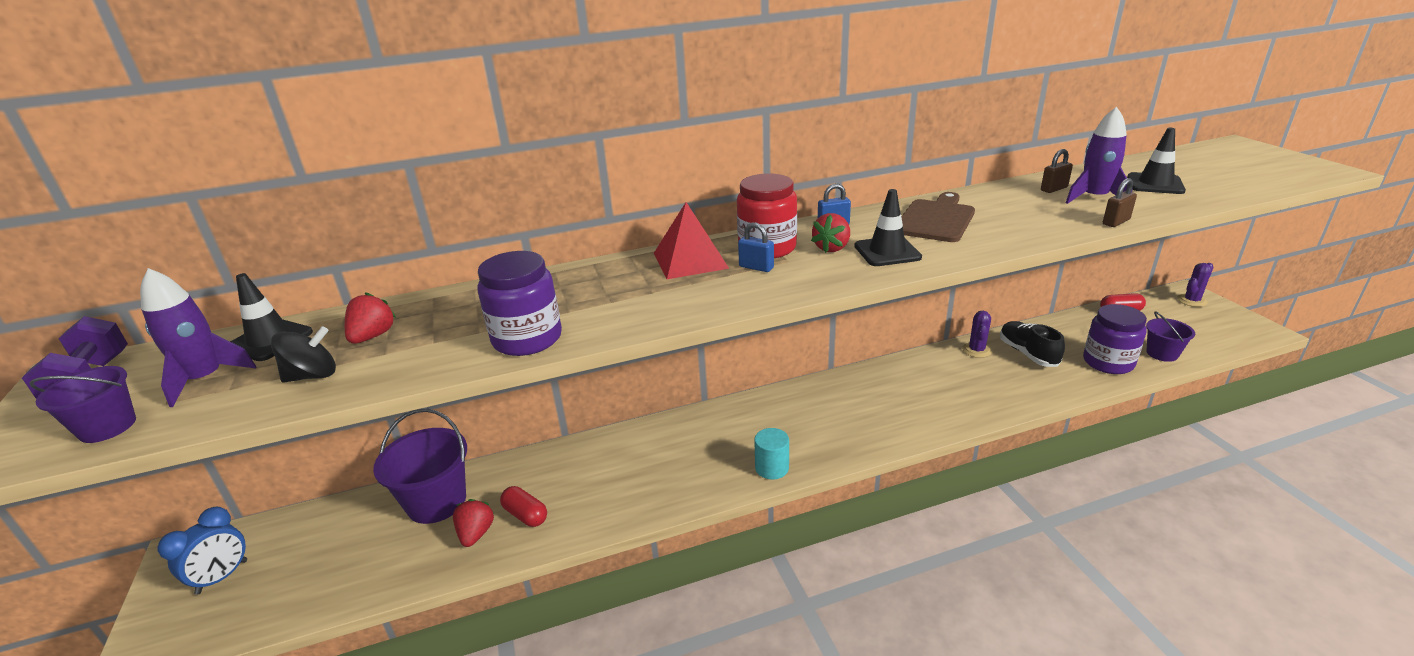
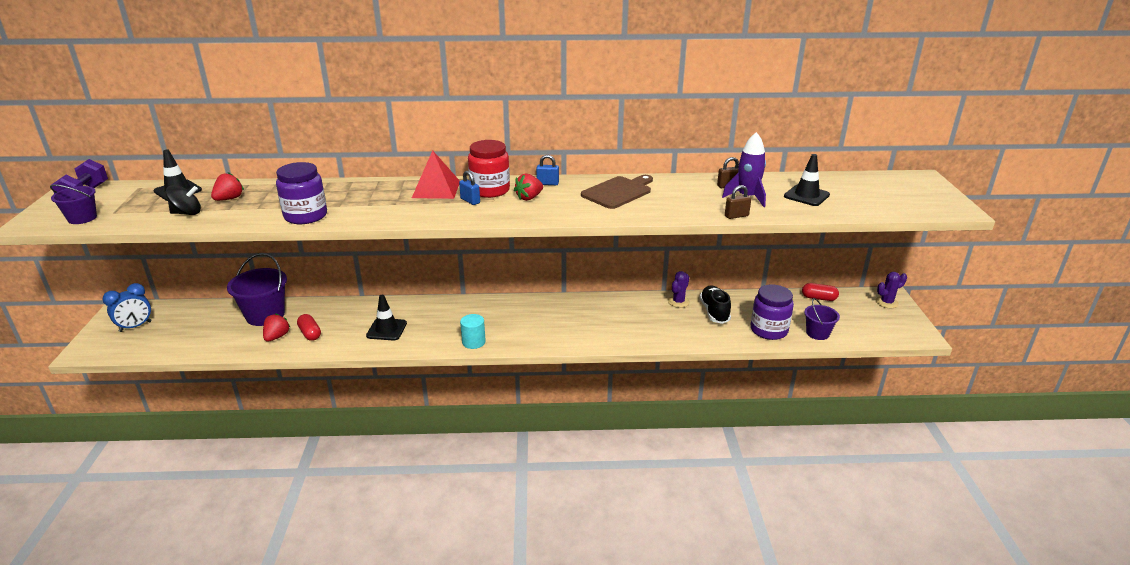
camera: 15 degrees right, 0 degrees up
(205, 379) = (136, 204): purple rocket -> none
(887, 252) = (560, 206): black traffic cone -> black traffic cone (386, 329)

